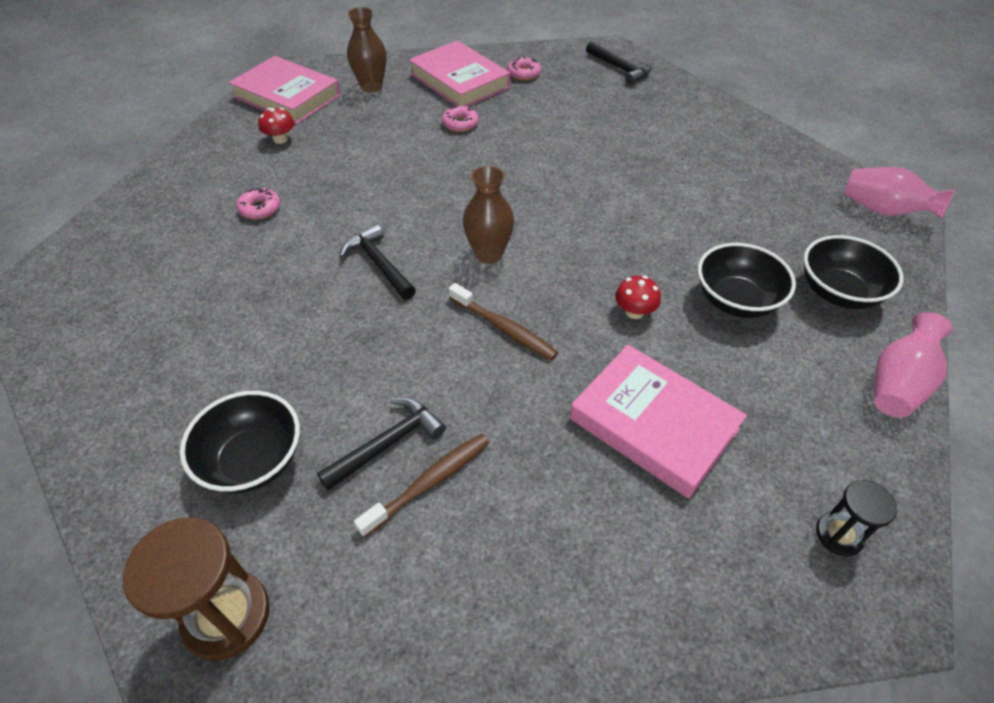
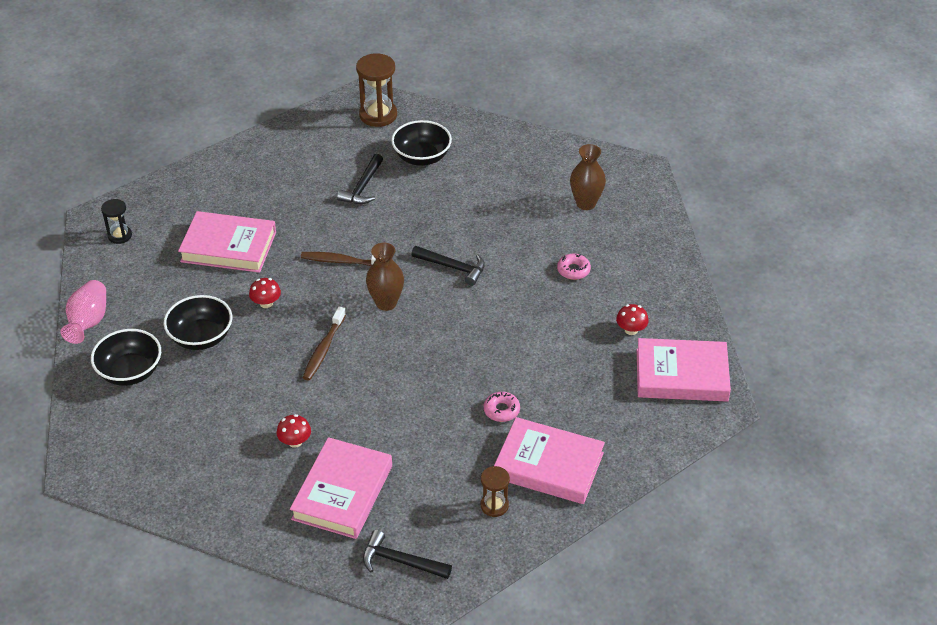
camera: 150 degrees right, 5 degrees down
(371, 86) = (622, 420): brown vase -> brown vase (586, 203)
(429, 482) = (329, 181): brown toothbrush -> brown toothbrush (323, 349)
(524, 74) = (494, 505): pink donut -> brown hourglass
(642, 117) = (342, 492): none -> pink book
(667, 164) = (295, 441): none -> red mushroom
(883, 210) = (97, 466): pink vase -> none

